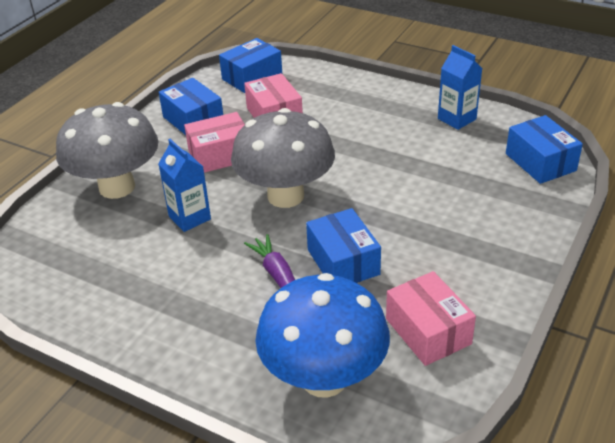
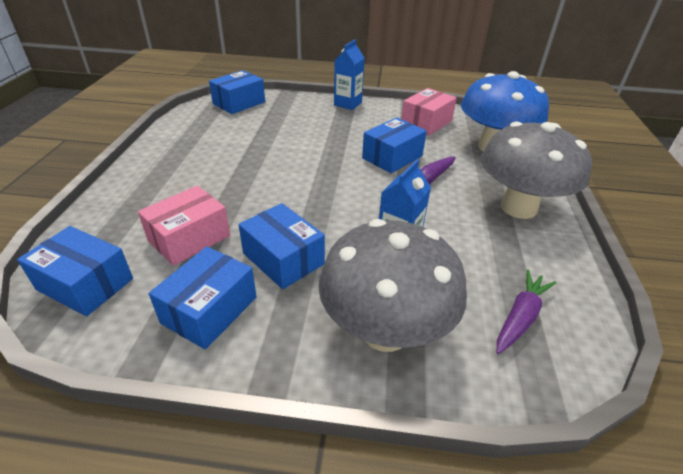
camera: 115 degrees left, 0 degrees up
(70, 258) = (520, 317): none -> purple carrot
(220, 155) = (283, 258): pink box -> blue box
(285, 196) = (331, 198): grey mushroom -> grey mushroom (518, 207)
(457, 119) = (184, 135): blue carton -> blue carton (348, 104)

